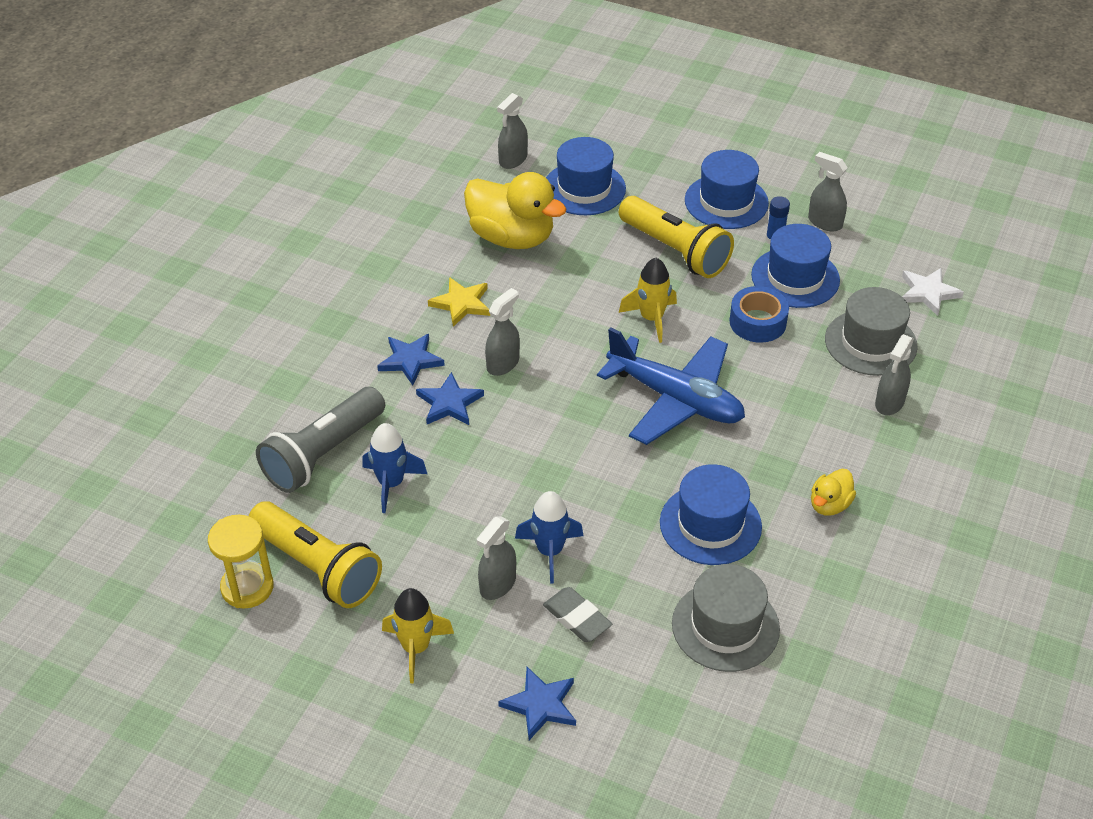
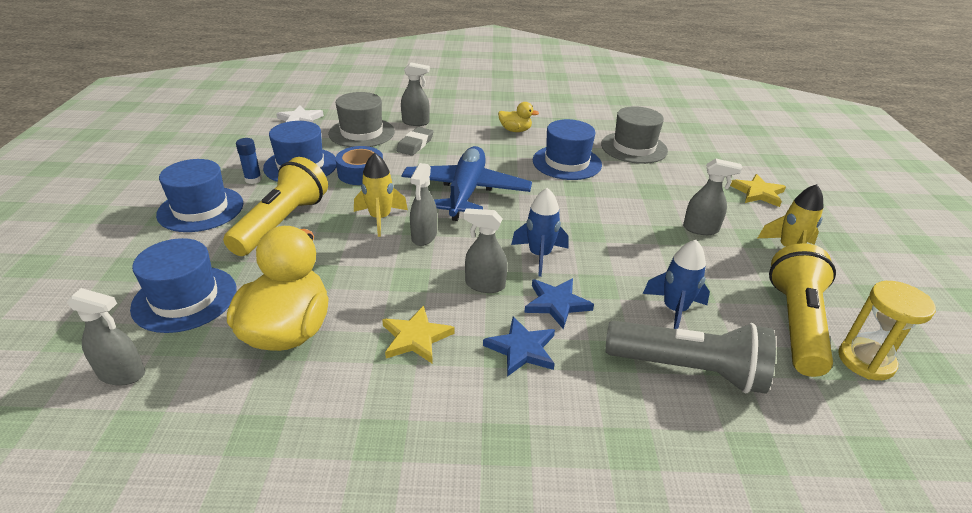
camera: 115 degrees left, 10 degrees down
(540, 705) = (758, 193): blue star -> yellow star
(549, 551) = (650, 214): blue rocket -> blue rocket (539, 255)
(577, 618) = (687, 193): grey eraser -> grey eraser (415, 144)
(824, 222) = (225, 162): grey spray bottle -> grey spray bottle (424, 236)

